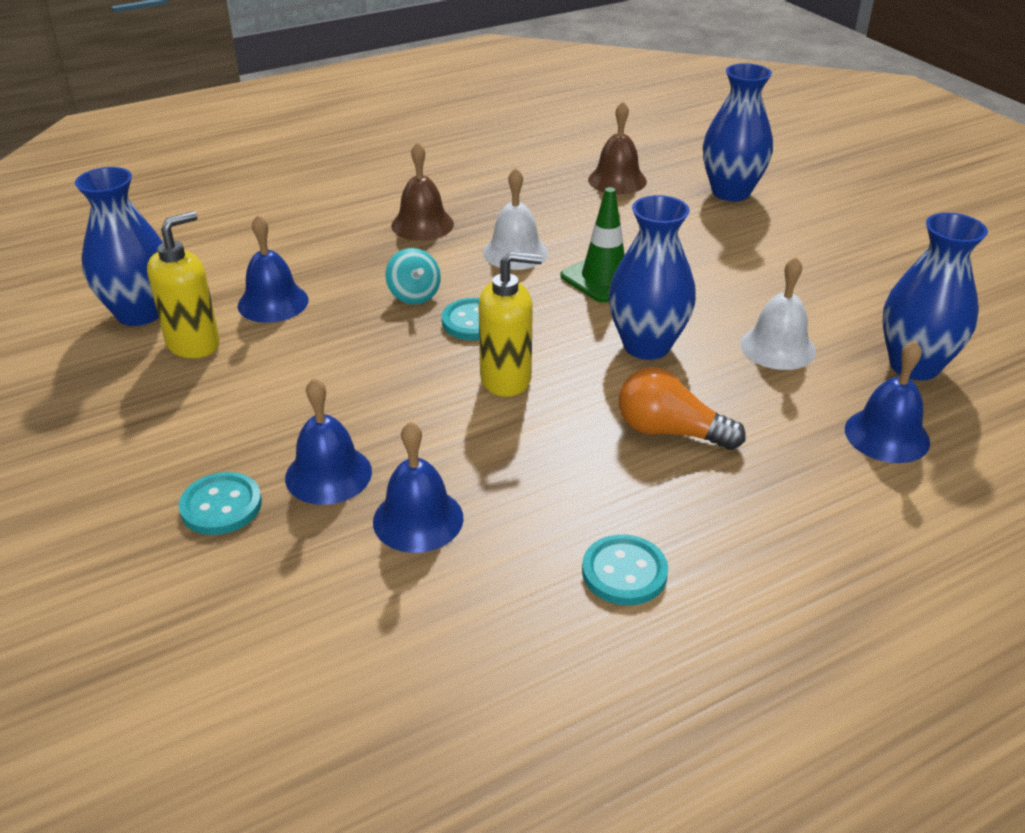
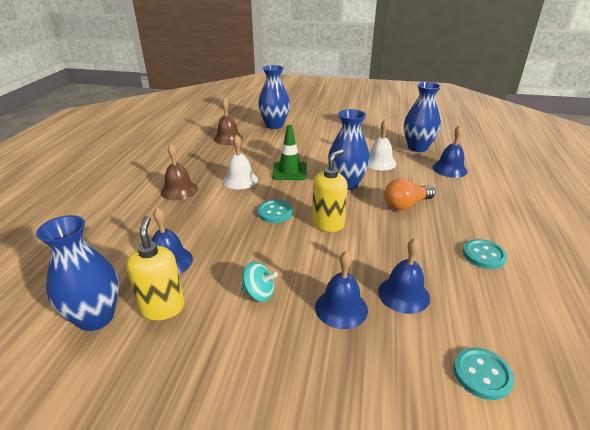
camera: 50 degrees left, 5 degrees down
(221, 506) = (328, 362): turquoise button -> turquoise button (482, 374)
(414, 295) = (231, 218): turquoise spinning top -> turquoise spinning top (259, 293)

